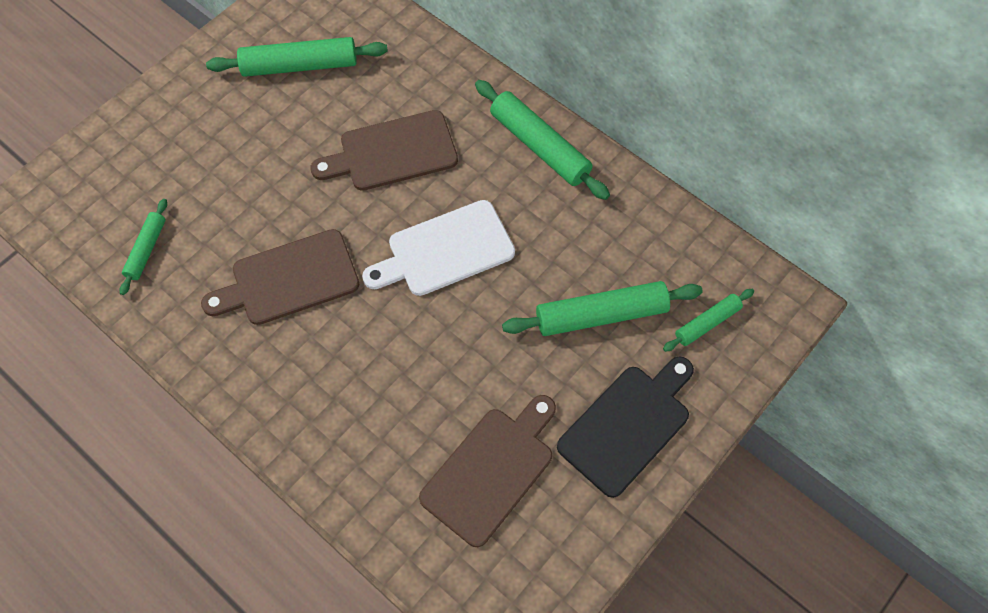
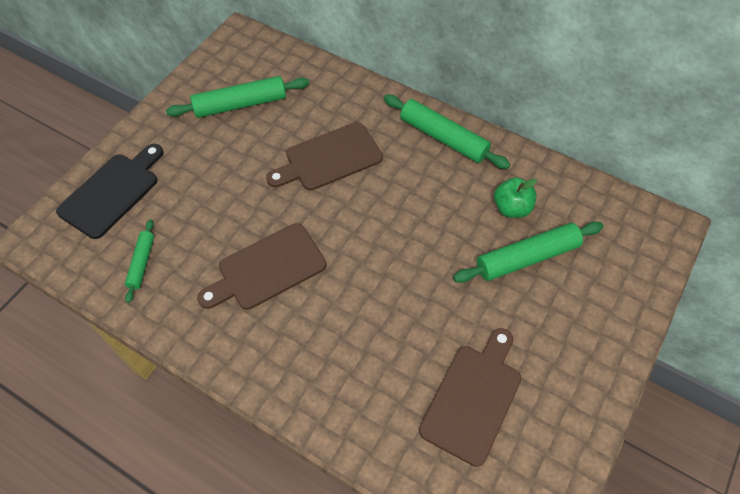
camera: 10 degrees left, 5 degrees down
(445, 250) = (389, 227): white cutting board -> none
(600, 250) = (511, 208): none -> green apple
(628, 425) = (574, 341): black cutting board -> black cutting board (113, 192)
(707, 323) = (611, 251): green rolling pin -> none

